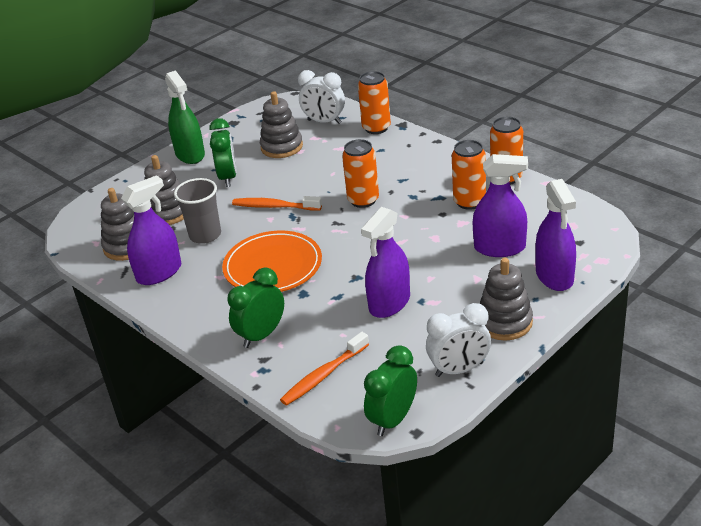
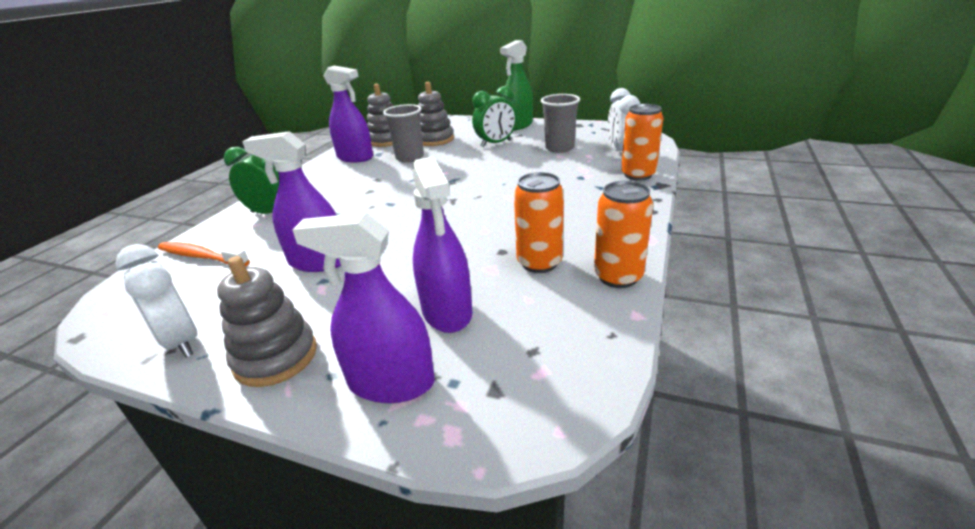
camera: 65 degrees right, 5 degrees down
(273, 266) = (372, 192): orange plate -> none
(274, 206) = (464, 169): orange toothbrush -> none
(281, 147) = (559, 148): grey stacking toy -> grey cup
(363, 200) = (499, 202): orange can -> none
(393, 419) = (108, 315): green clock -> none
(554, 276) = (391, 383): purple spray bottle -> purple spray bottle turned 45 degrees clockwise

